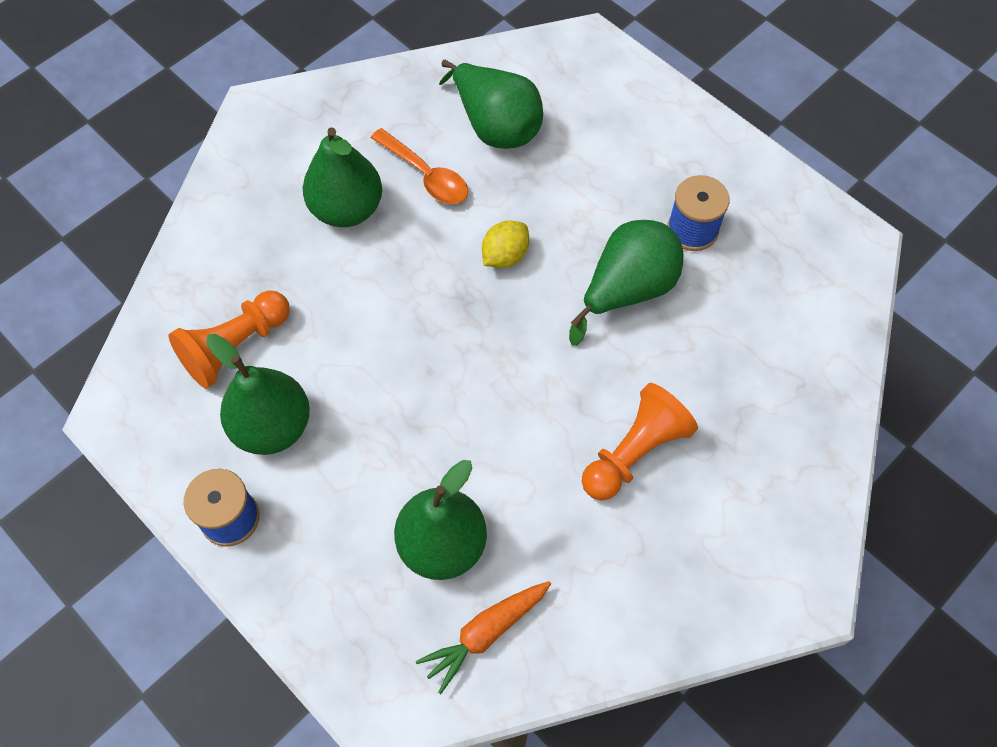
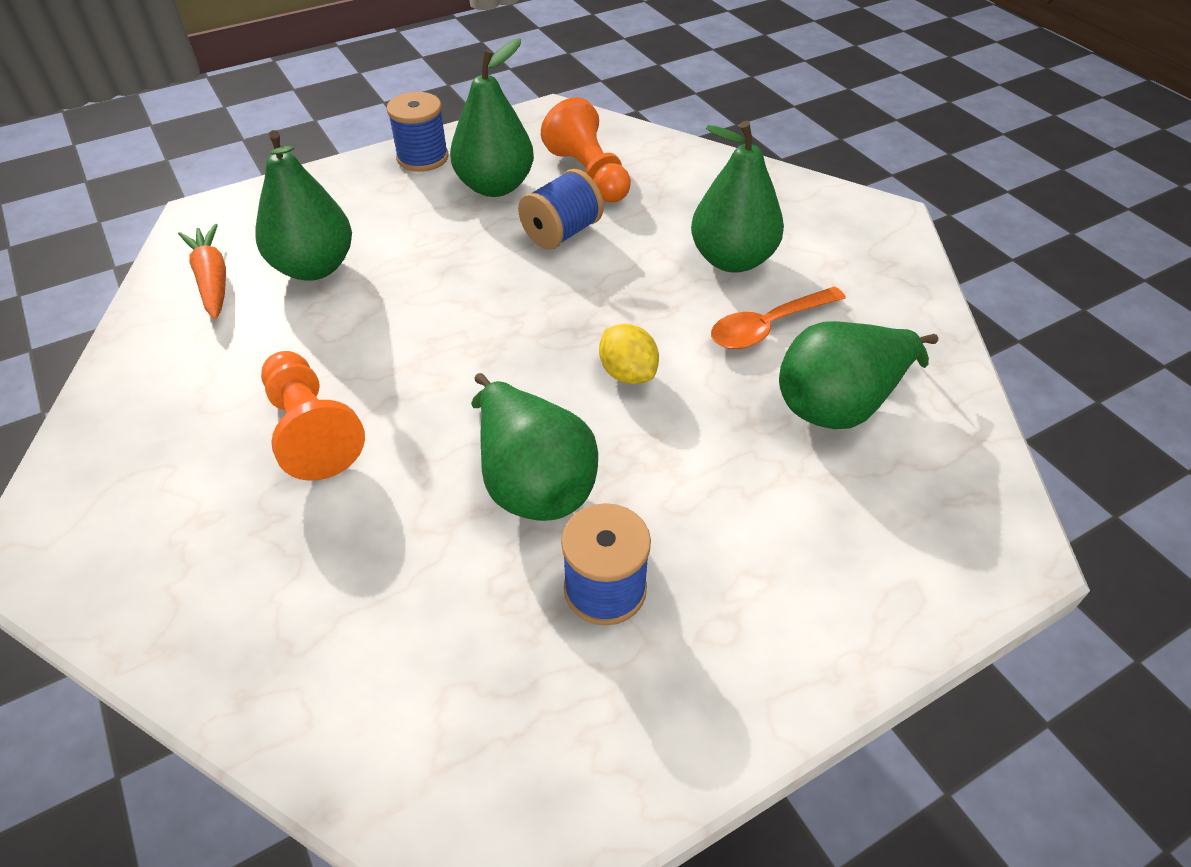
camera: 105 degrees right, 15 degrees down
(338, 345) = (562, 233): none -> blue spool

